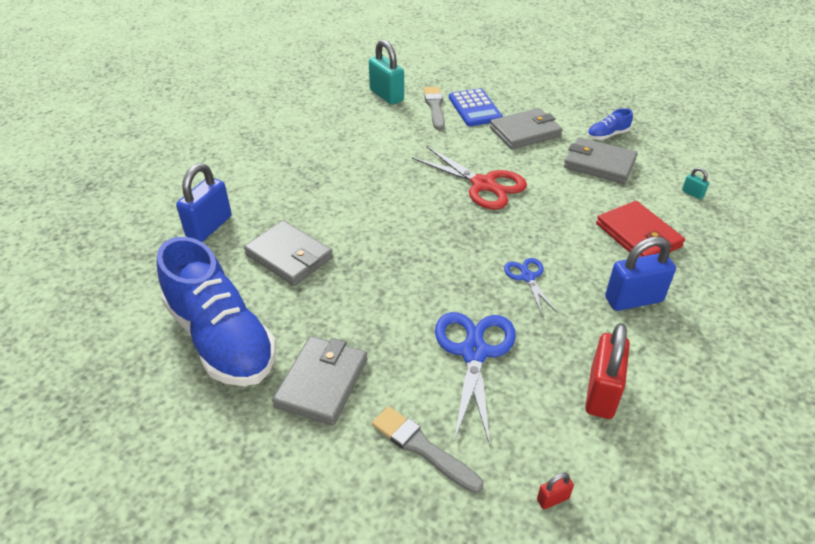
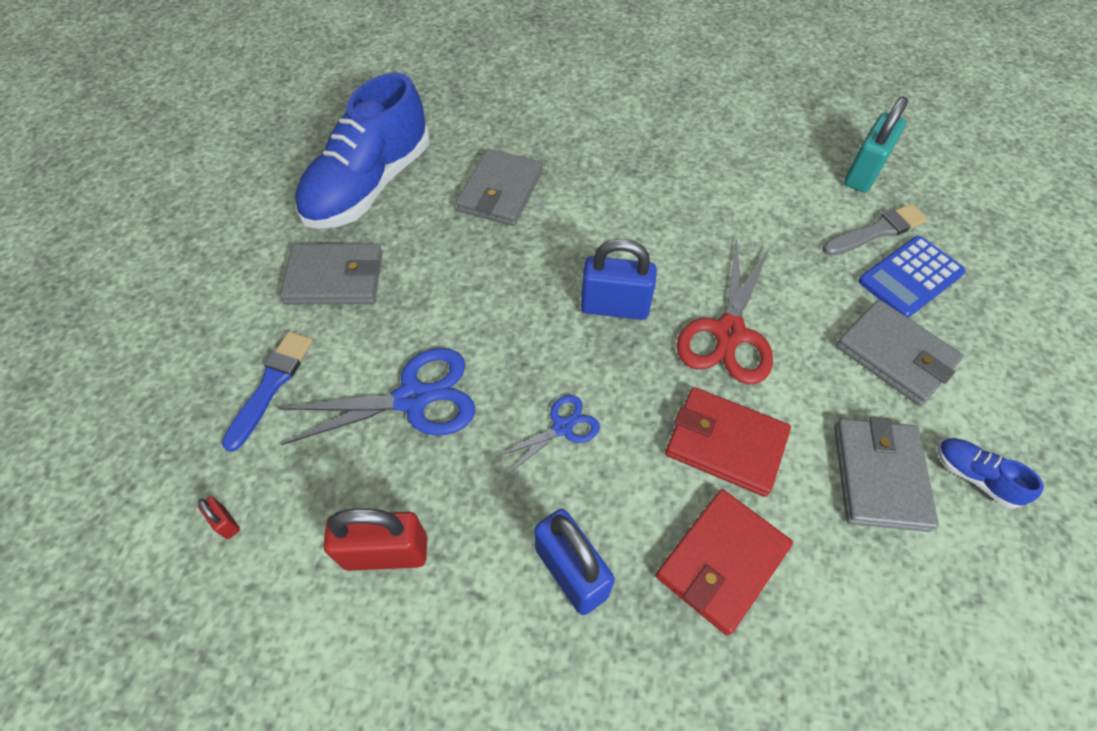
camera: 70 degrees right, 15 degrees up
(209, 227) = (517, 117): blue padlock -> blue padlock (614, 307)
(423, 448) = (271, 385): grey brush -> blue brush
(562, 210) = (725, 443): none -> red wallet
(692, 194) = (888, 644): turquoise padlock -> none

